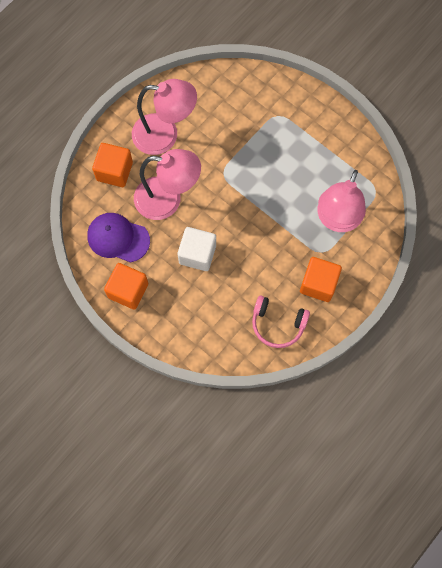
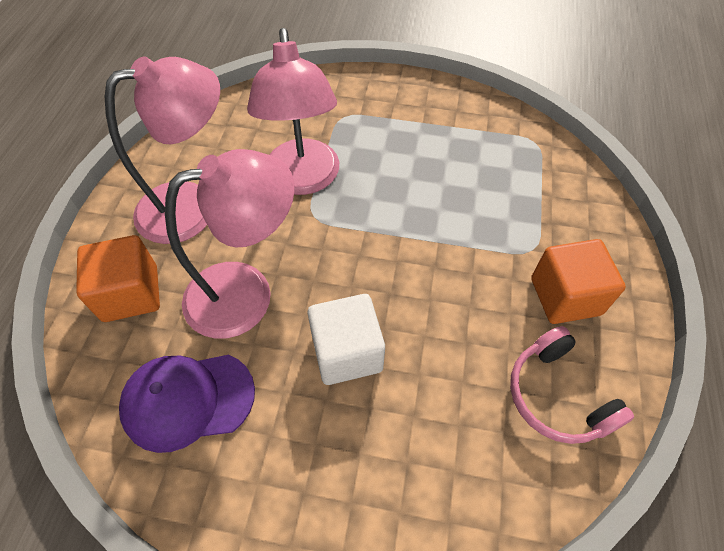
camera: 30 degrees left, 15 degrees down
(128, 290) = (256, 490): orange cube -> none
(277, 324) = (557, 395): pink headphones -> pink headphones turned 75 degrees clockwise
(336, 220) = (517, 199): pink lamp -> pink lamp (303, 180)

